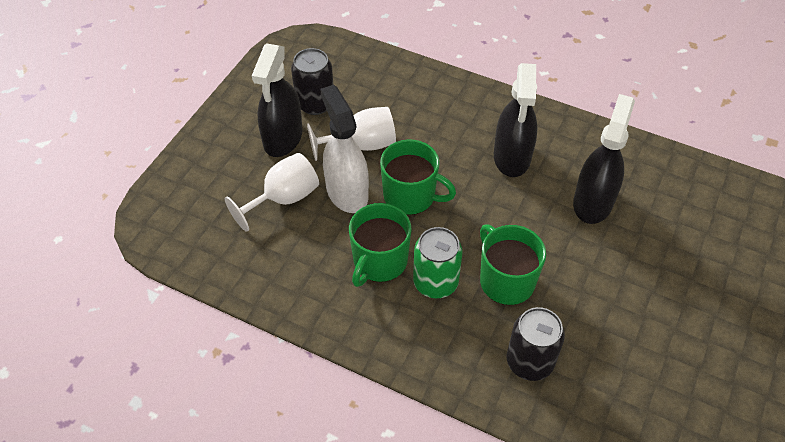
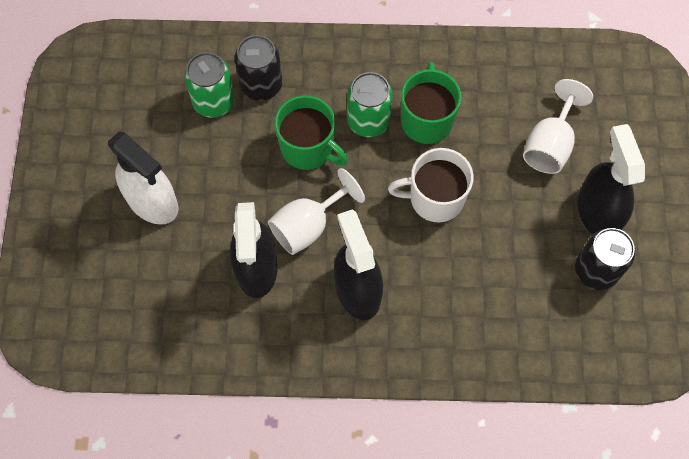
camera: 155 degrees right, 15 degrees up
(347, 192) = (497, 177): white spray bottle -> white spray bottle (152, 201)
(362, 145) = (515, 238): white goblet -> white goblet (308, 225)
(410, 196) = (435, 198): green mug -> white mug
(587, 364) = (214, 101): none -> green can

